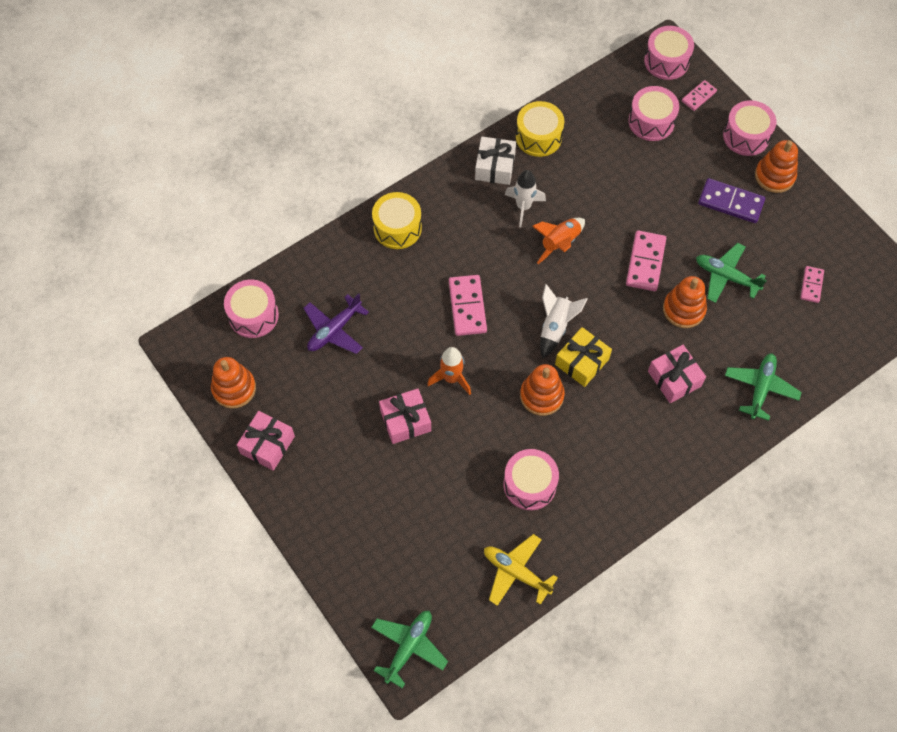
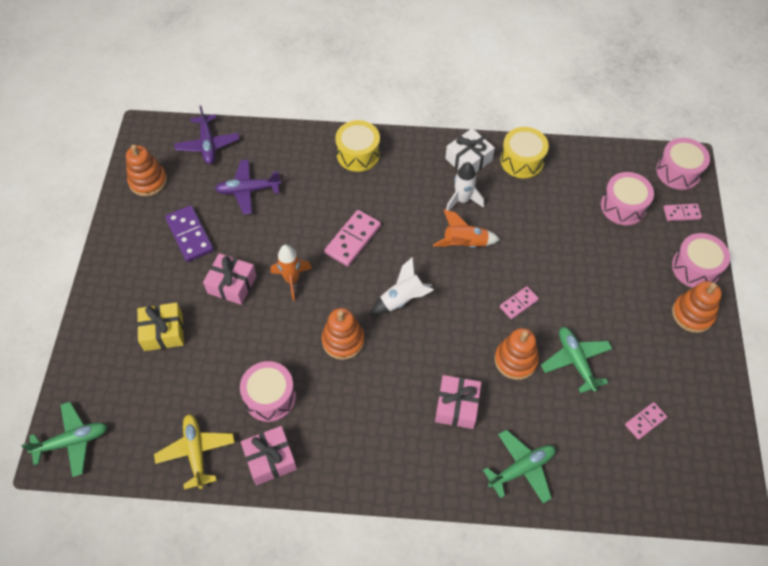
camera: 40 degrees right, 5 degrees down
(253, 315) = (208, 144): pink drum -> purple plane
(267, 445) = (130, 232): pink gift -> pink gift (270, 459)
(582, 362) = (397, 339): yellow gift -> yellow gift (163, 332)
(645, 262) = (518, 303): pink domino -> pink domino, size x0.60
(730, 202) = (634, 308): purple domino -> purple domino (190, 235)

